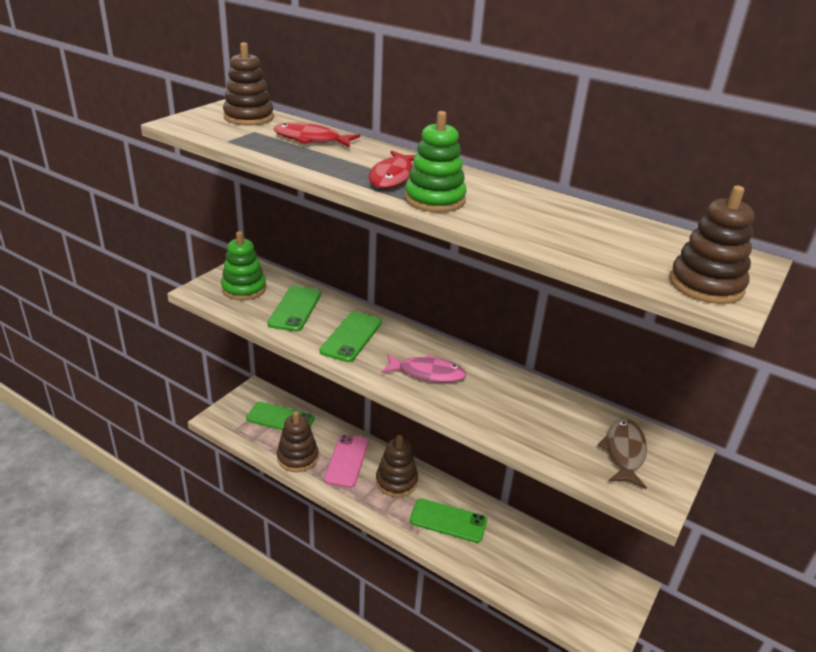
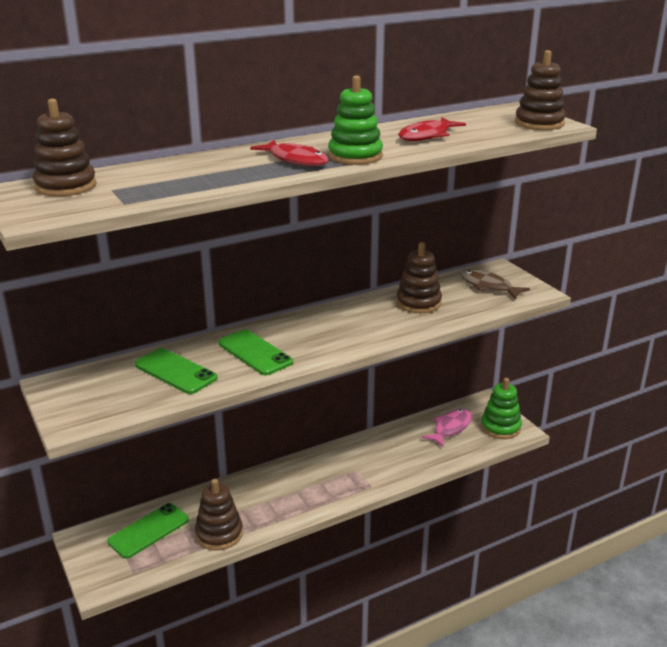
camera: 60 degrees left, 5 degrees down
(244, 289) = (101, 394): green stacking toy -> green stacking toy (500, 427)
(311, 140) = (169, 172): red fish -> red fish (427, 136)
(346, 460) = (251, 501): pink phone -> none
(396, 481) = (303, 478): brown stacking toy -> brown stacking toy (418, 303)
(427, 373) = (342, 331): pink fish -> pink fish (451, 428)
(448, 521) = (369, 464): green phone -> none

